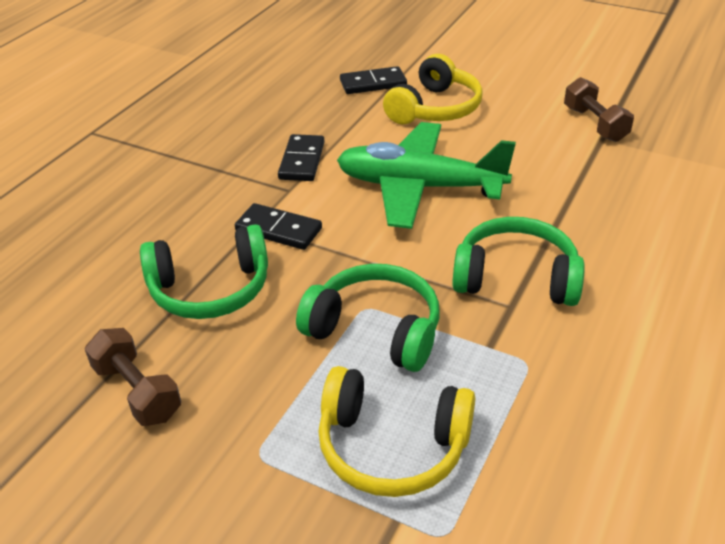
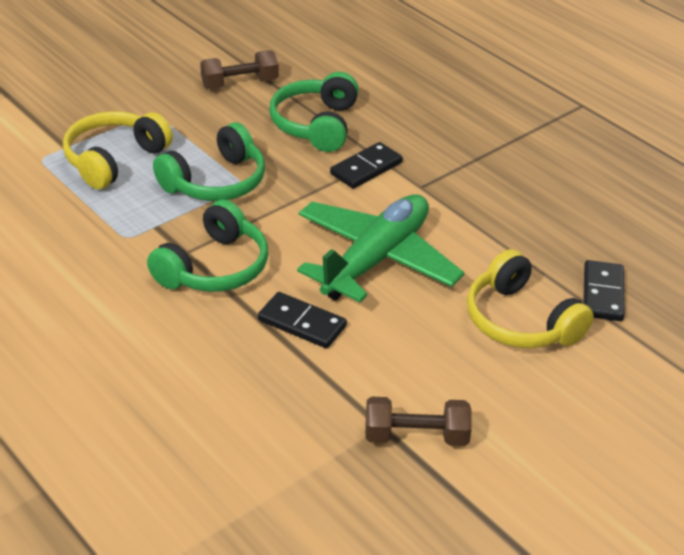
camera: 110 degrees right, 0 degrees up
(301, 161) = (465, 204): black domino -> black domino (302, 323)

